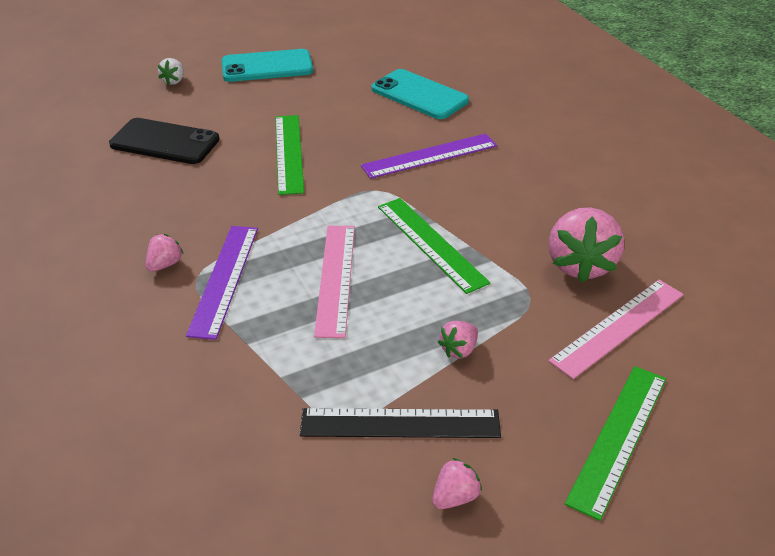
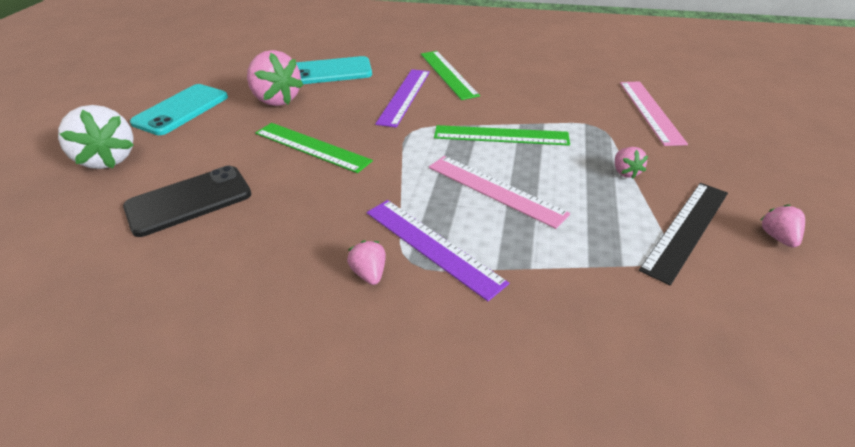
camera: 50 degrees left, 0 degrees up
(174, 81) = (108, 159): white strawberry -> white strawberry, size x2.09
(580, 265) = (581, 98): pink strawberry -> pink strawberry (276, 100)
(618, 438) = (751, 153): green ruler -> green ruler (448, 74)

